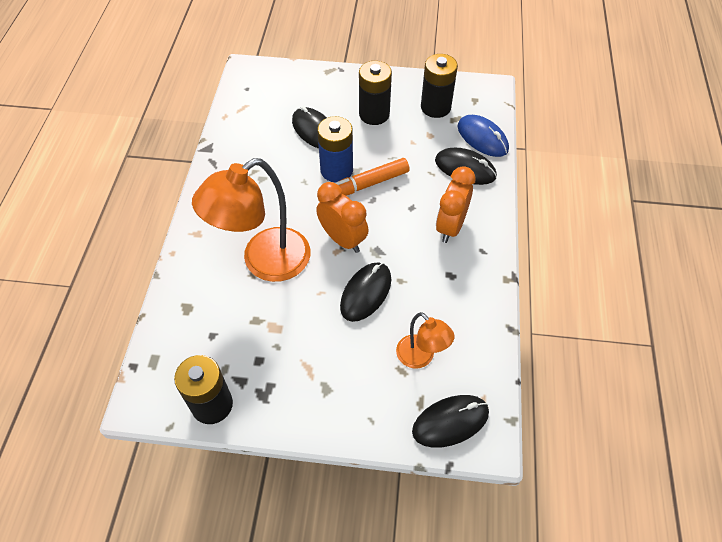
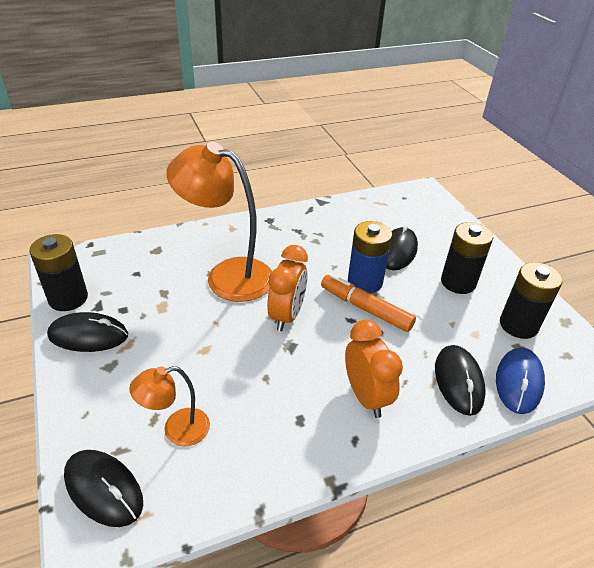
camera: 60 degrees right, 15 degrees down
(366, 293) = (234, 355): black mouse -> black mouse (88, 335)
(421, 357) = (177, 430): orange lamp -> orange lamp turned 45 degrees clockwise
(450, 227) = (366, 396): orange clock -> orange clock turned 75 degrees clockwise

